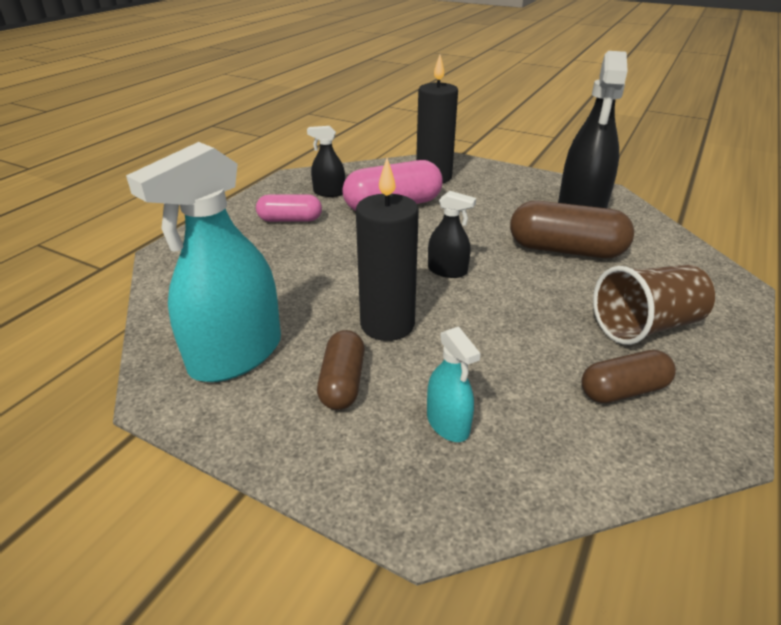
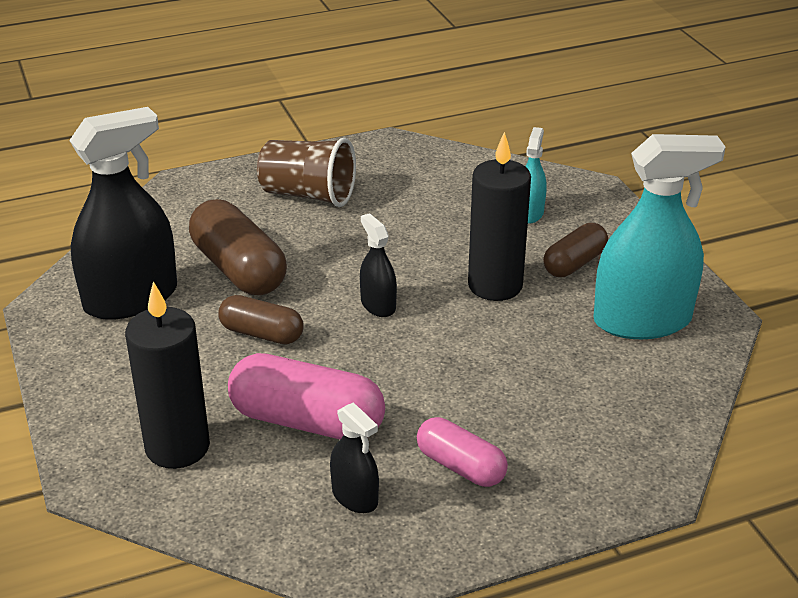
camera: 140 degrees left, 0 degrees up
(623, 390) = (396, 178): brown capsule -> brown capsule (262, 334)

